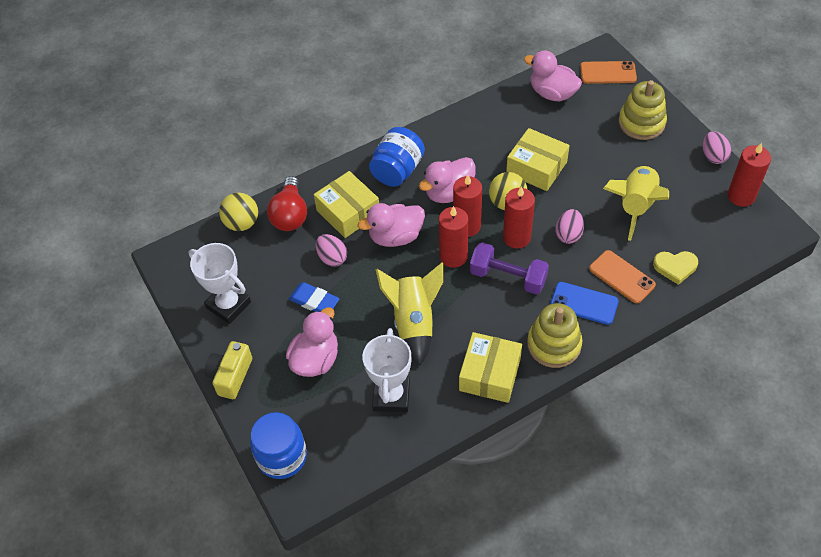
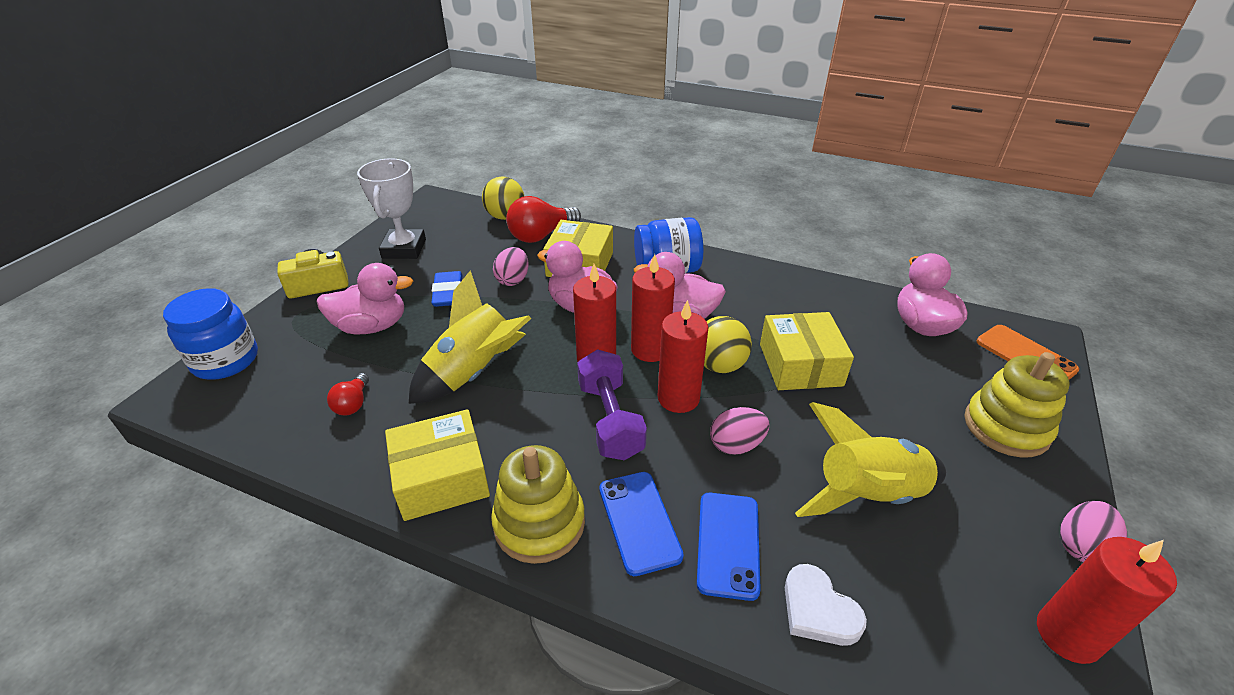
camera: 50 degrees right, 15 degrees down
(391, 396) = (353, 404): white trophy -> red light bulb
(622, 277) = (728, 544): orange phone -> blue phone
(675, 267) = (818, 610): yellow heart -> white heart

